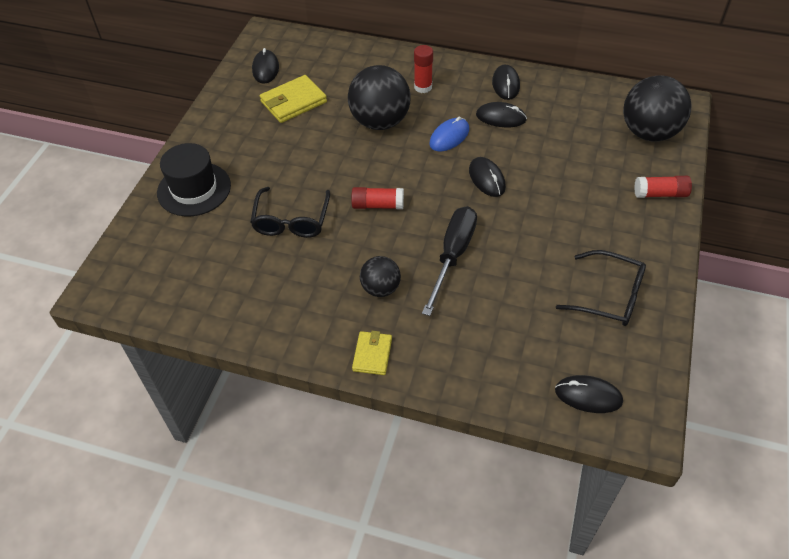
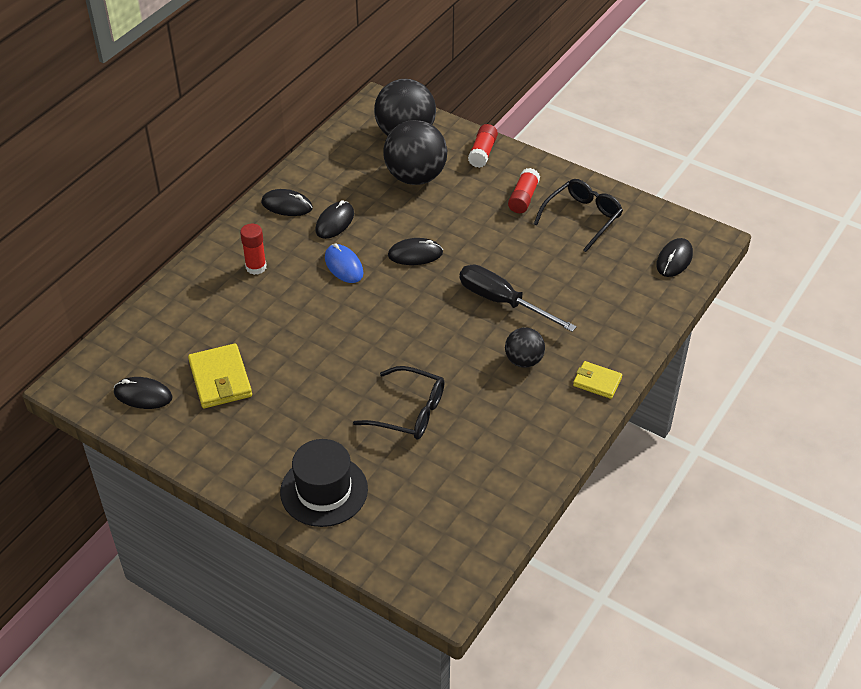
camera: 75 degrees left, 5 degrees down
(378, 205) = (416, 340): red glue stick -> red glue stick (523, 198)
(380, 122) = (293, 313): black ball -> black ball (415, 177)

